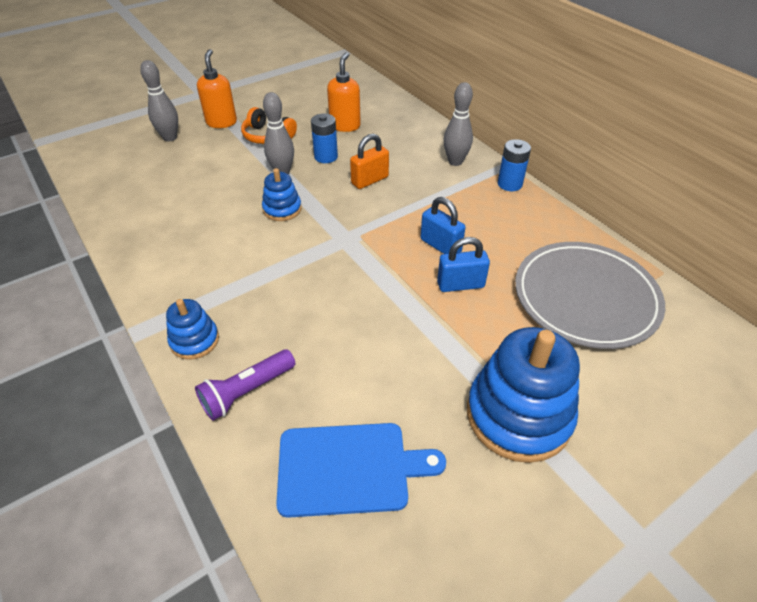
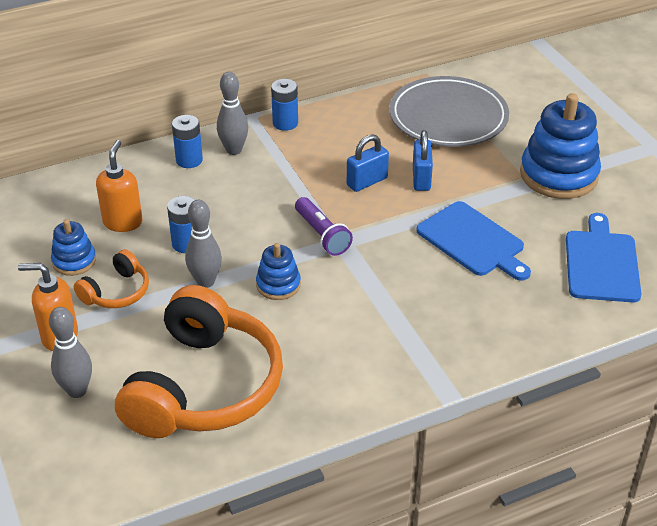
camera: 80 degrees left, 5 degrees down
(167, 188) = (204, 387): none -> orange headphones
(194, 340) = (466, 352): blue stacking toy -> blue stacking toy (74, 261)
(247, 391) = (528, 316): purple flashlight -> purple flashlight (322, 235)
(345, 126) = (123, 222): orange soap dispenser -> orange soap dispenser turned 75 degrees clockwise
(366, 335) = (473, 241): none -> blue cutting board
(370, 180) = (246, 214): orange padlock -> none
(431, 142) = (189, 160): none -> blue battery

